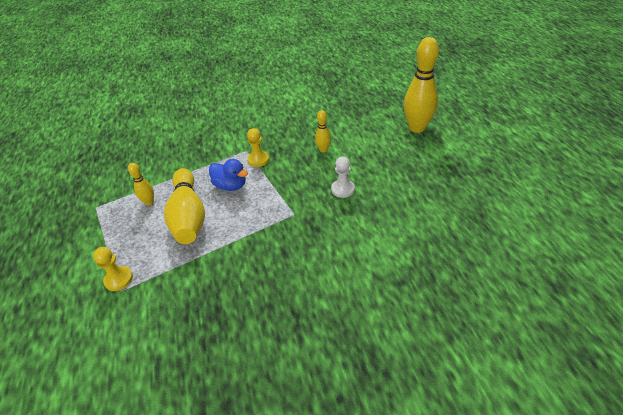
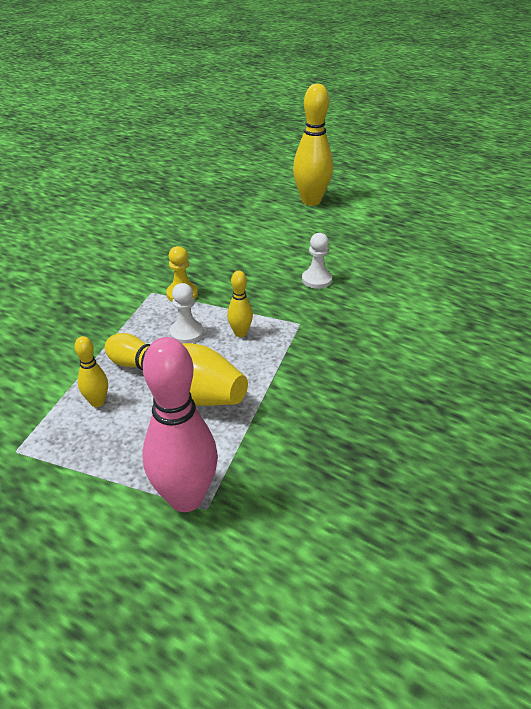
camera: 45 degrees left, 5 degrees down
(119, 279) = (186, 498): yellow pawn -> pink bowling pin
(231, 186) = (186, 333): blue duck -> white pawn
(323, 150) = (245, 255): yellow bowling pin -> yellow bowling pin (240, 333)

